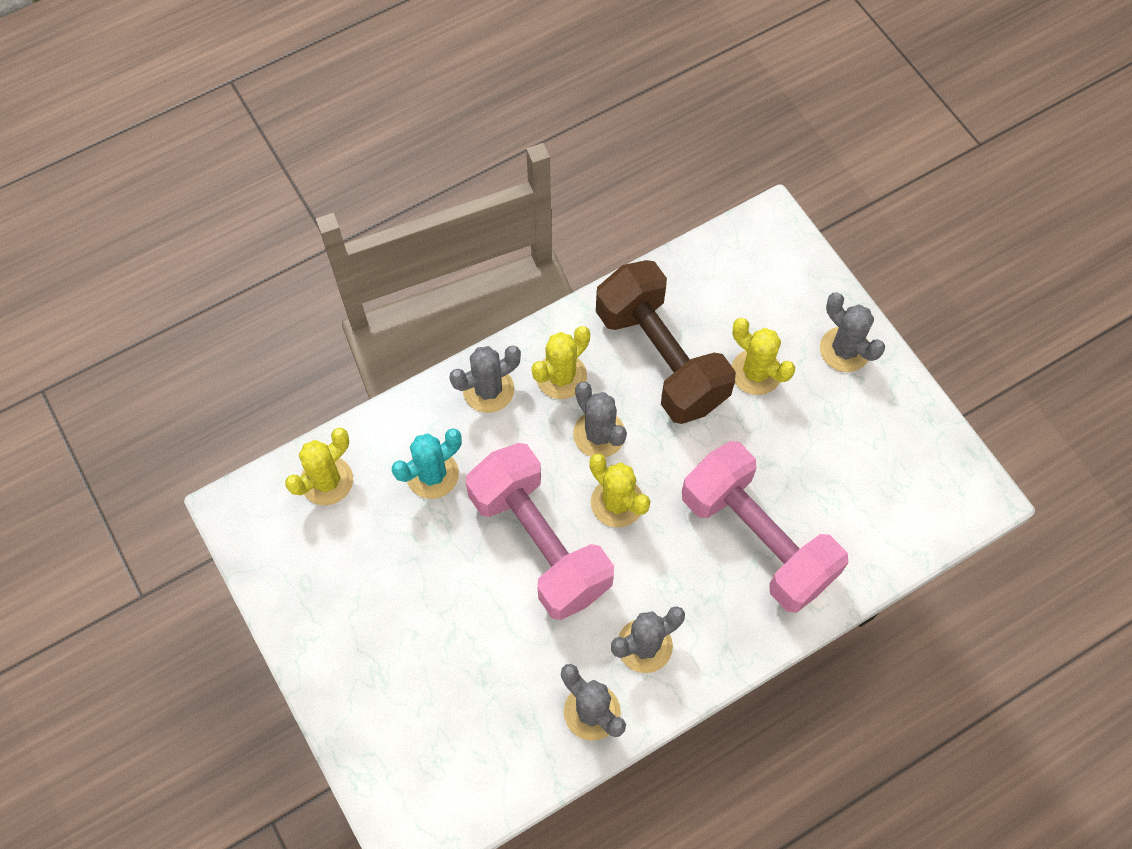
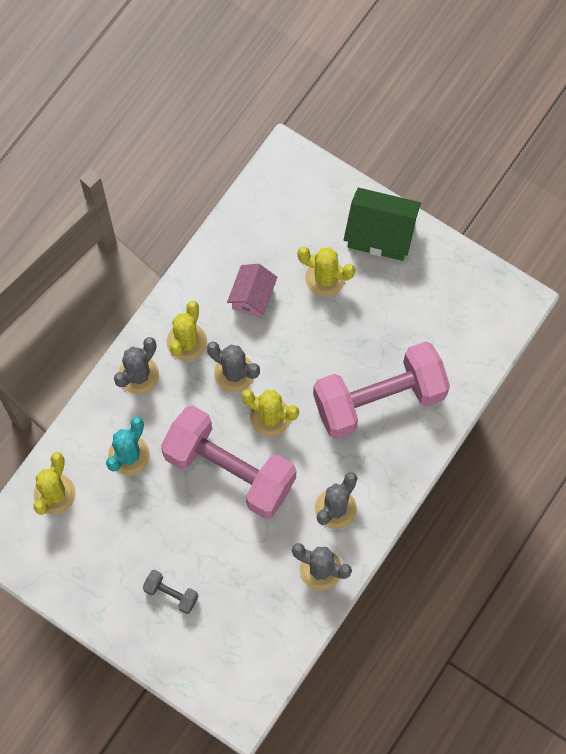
camera: 25 degrees left, 5 degrees up
(400, 658) = (171, 594): none -> grey dumbbell
(661, 358) = (252, 297): brown dumbbell -> pink house
(757, 538) = (379, 399): pink dumbbell -> pink dumbbell turned 45 degrees counterclockwise
(844, 349) = (380, 233): grey cactus -> green house

